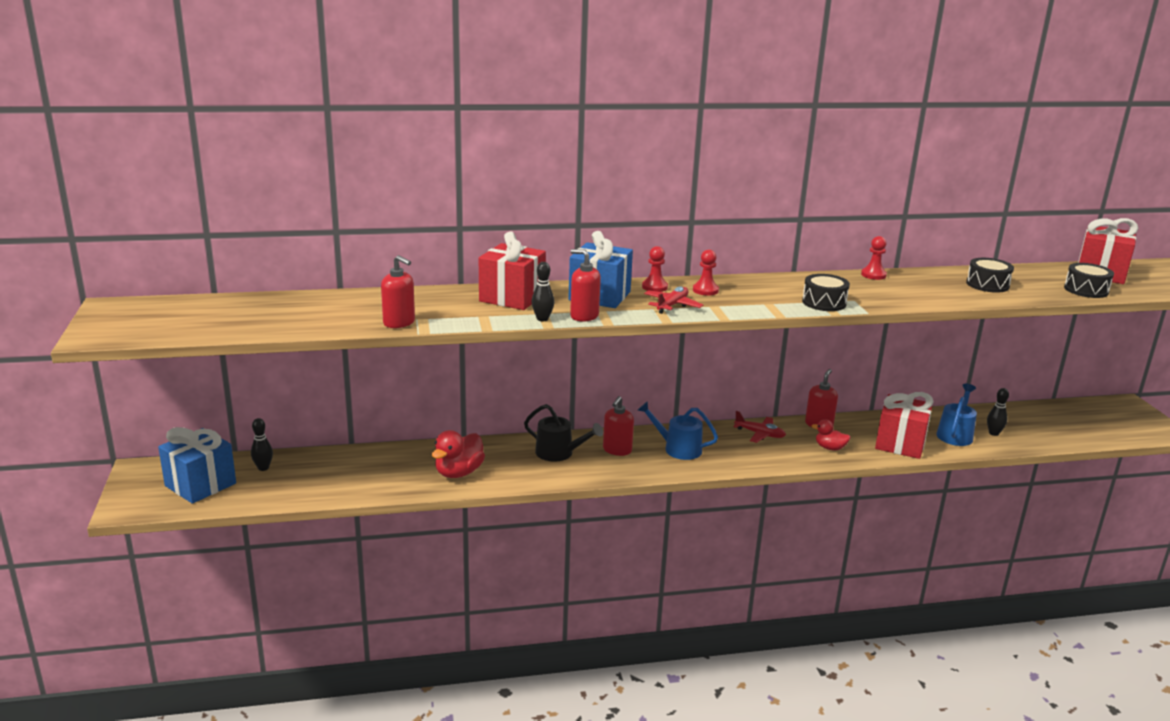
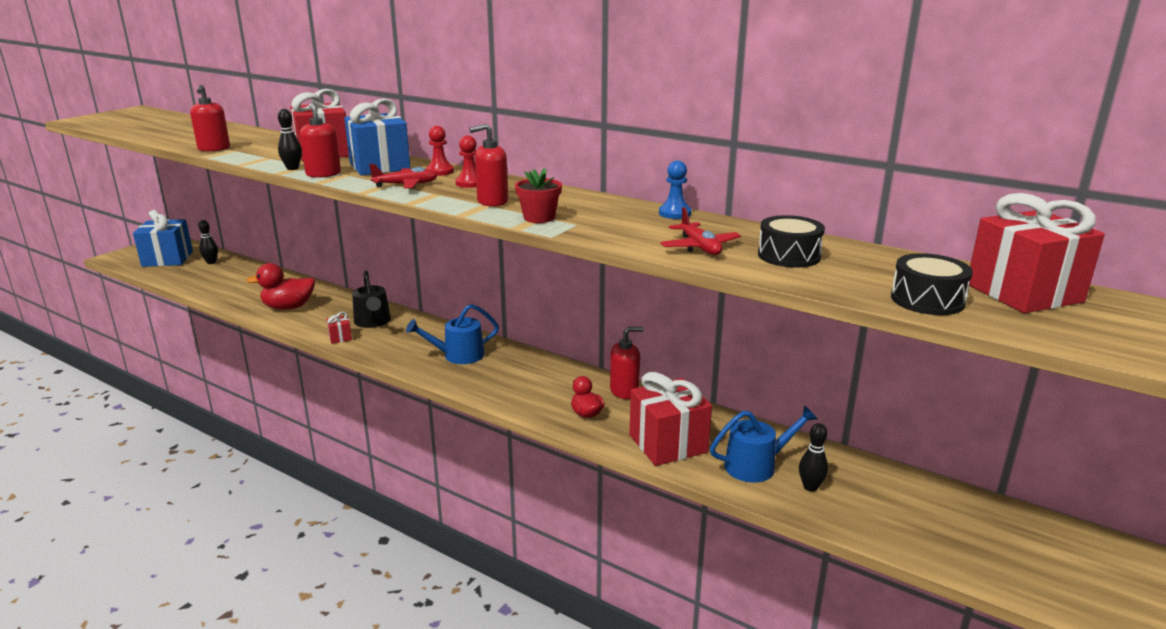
camera: 45 degrees right, 0 degrees up
(565, 475) = (340, 337): none -> red gift
(617, 450) = (414, 337): red soap dispenser -> red soap dispenser (492, 202)
(678, 448) = (458, 355): blue watering can -> blue watering can turned 90 degrees counterclockwise
(760, 434) = (550, 375): red plane -> red plane (699, 247)
(824, 302) = (539, 218): black drum -> red flower pot
(873, 275) = (675, 213): red pawn -> blue pawn

